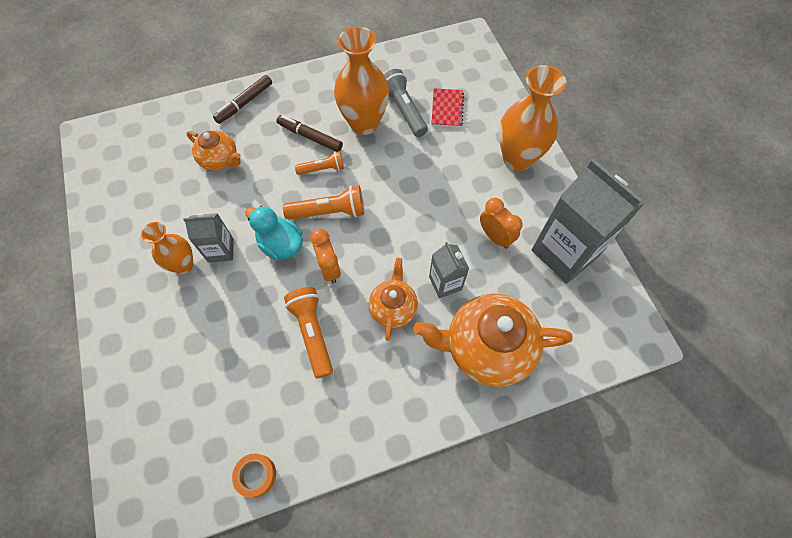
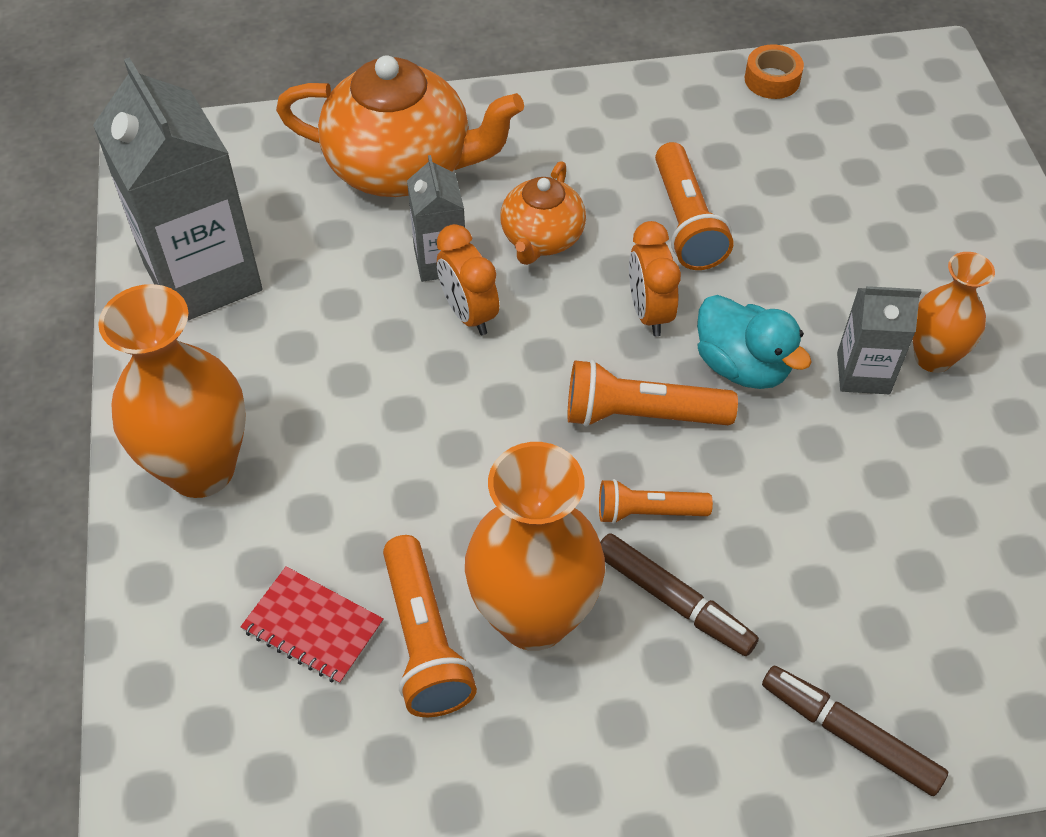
camera: 170 degrees left, 10 degrees down
(220, 160) = (893, 572): orange teapot -> none
(244, 103) = (849, 734): brown marker -> brown marker turned 105 degrees counterclockwise
(404, 110) = (424, 641): grey flashlight -> orange flashlight
(447, 109) = (313, 626): red notebook -> red notebook turned 75 degrees counterclockwise
(495, 237) = (319, 321): orange clock -> orange clock (469, 314)

